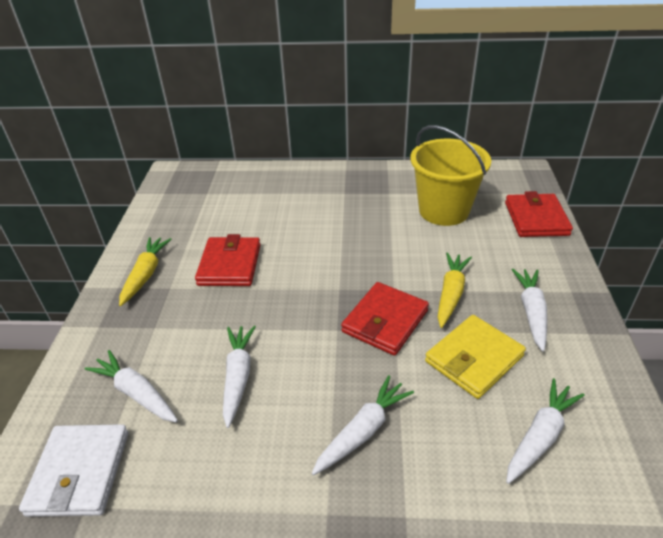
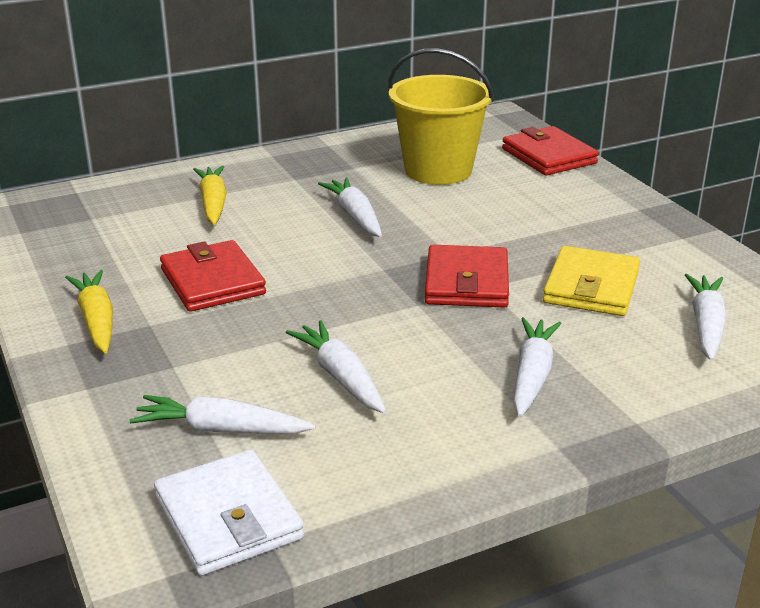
camera: 30 degrees left, 10 degrees down
(451, 294) = (517, 241): yellow carrot -> yellow carrot (213, 203)
(531, 312) = (614, 235): white carrot -> white carrot (355, 216)

